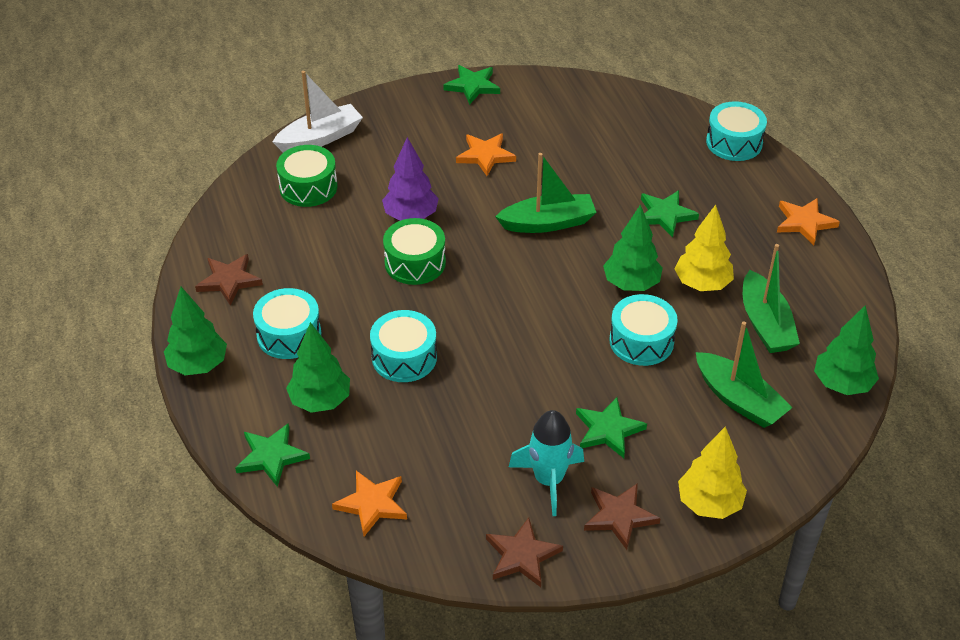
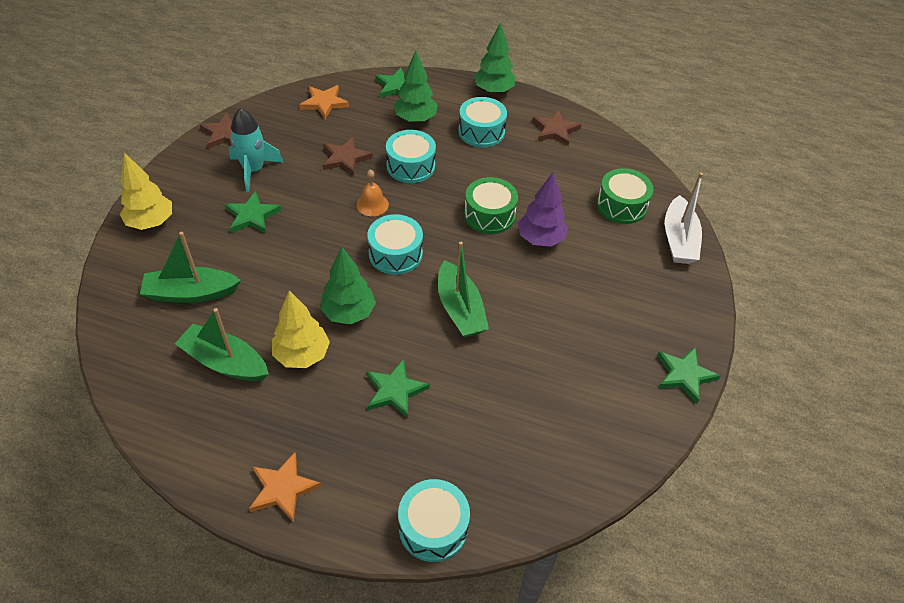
camera: 125 degrees right, 5 degrees up
(485, 155) = (575, 323): orange star -> none
(491, 351) = (372, 204): none -> orange bell
(547, 223) = (460, 309): green boat -> green boat turned 45 degrees counterclockwise
(619, 516) = (195, 182): brown star -> brown star (345, 158)
(641, 341) = (294, 280): turquoise drum -> turquoise drum (395, 254)
(842, 384) = (127, 361): green tree -> none

